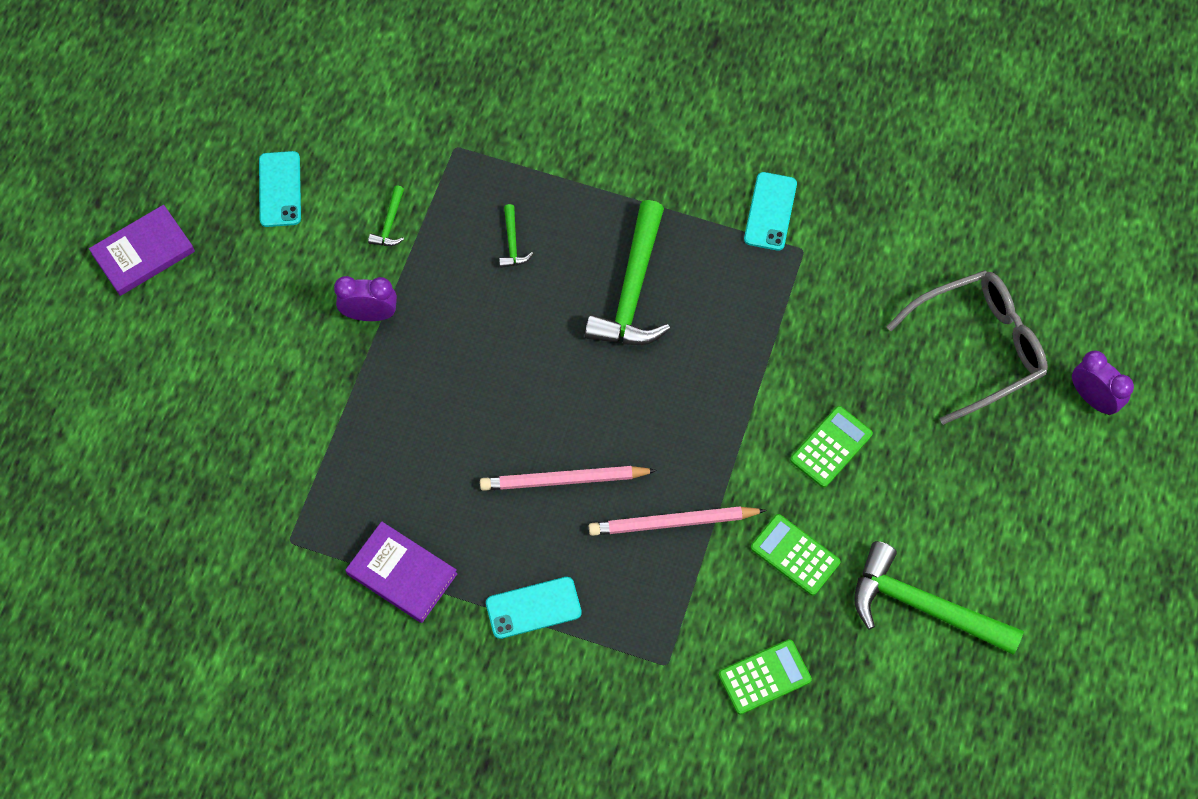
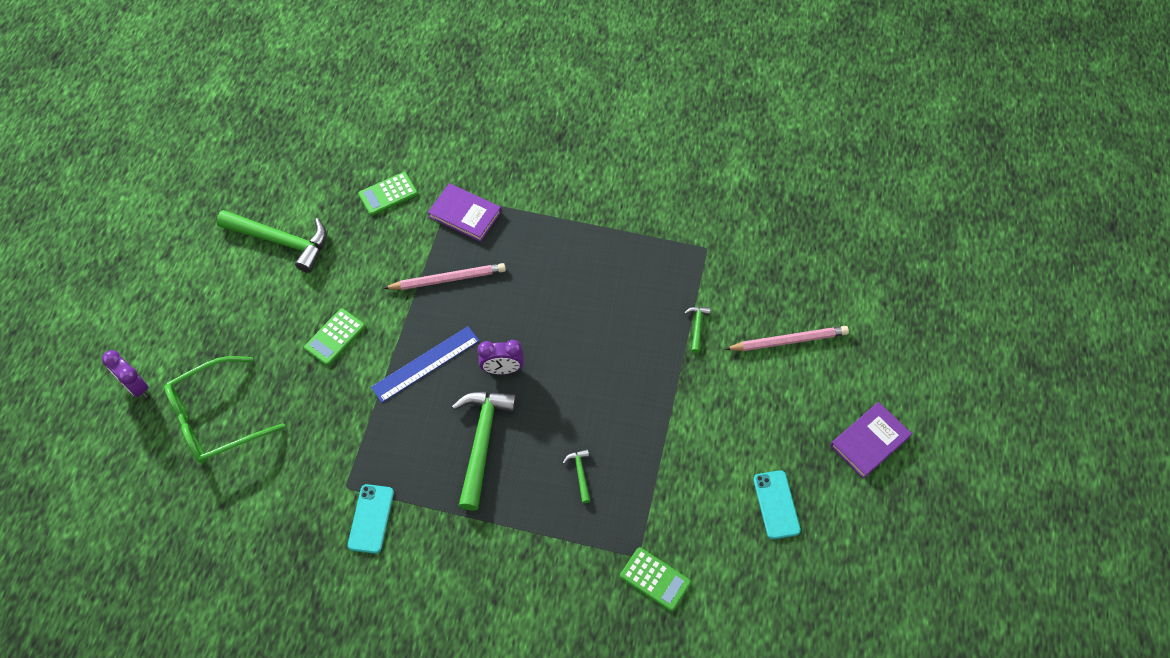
camera: 175 degrees right, 5 degrees down
(370, 314) = (682, 406): purple clock -> purple clock (502, 369)
(390, 223) = (681, 482): green hammer -> green hammer (697, 326)
(402, 574) = (628, 234): purple book -> purple book (465, 214)
(533, 608) = (538, 221): turquoise phone -> none
(564, 480) = (525, 300): pink pencil -> pink pencil (788, 341)
(705, 399) = (425, 363): none -> blue ruler
(795, 555) = (365, 265): green calculator -> green calculator (655, 579)
(977, 348) = (217, 418): grey glasses -> green glasses

